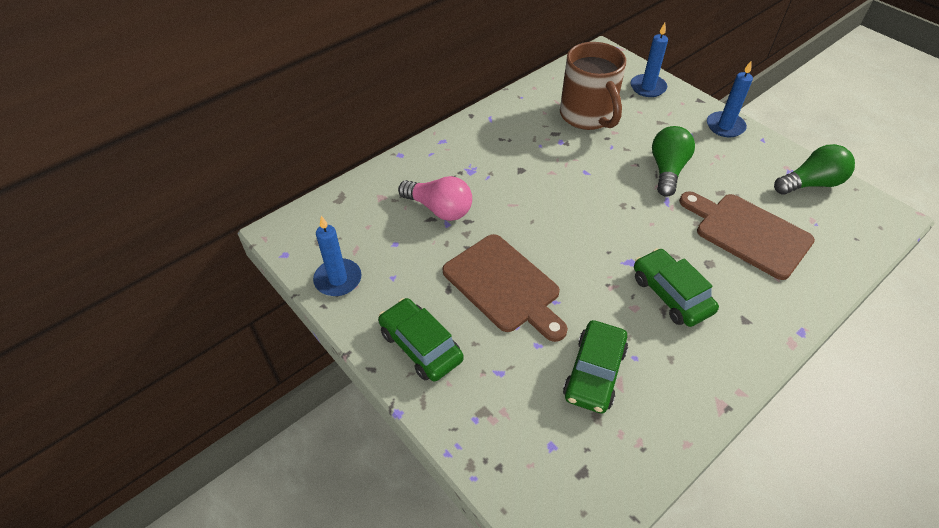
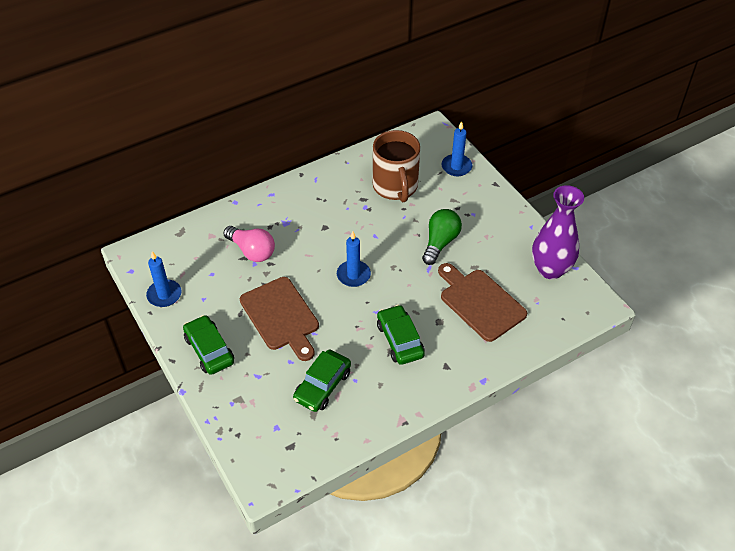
camera: 10 degrees right, 0 degrees up
(725, 126) = (505, 211): blue candle -> blue candle (353, 275)
(810, 183) = (550, 269): green light bulb -> purple vase

